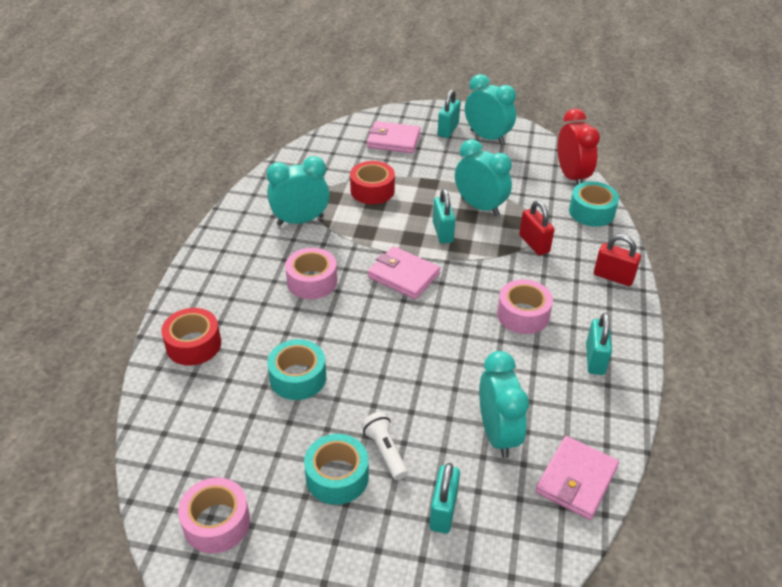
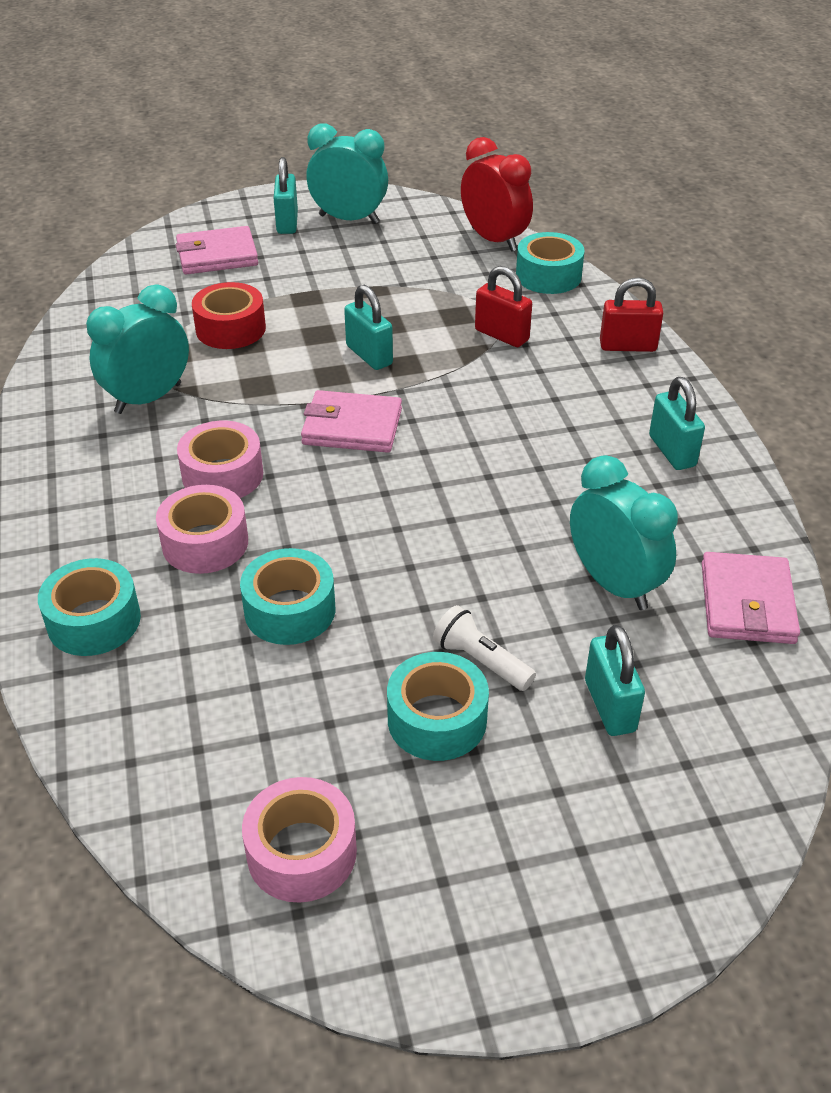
camera: 25 degrees left, 0 degrees up
(193, 344) = (94, 621): red tape -> turquoise tape
(480, 206) = (398, 309): turquoise clock -> none
(523, 315) = (546, 426): pink tape -> pink tape (205, 543)

